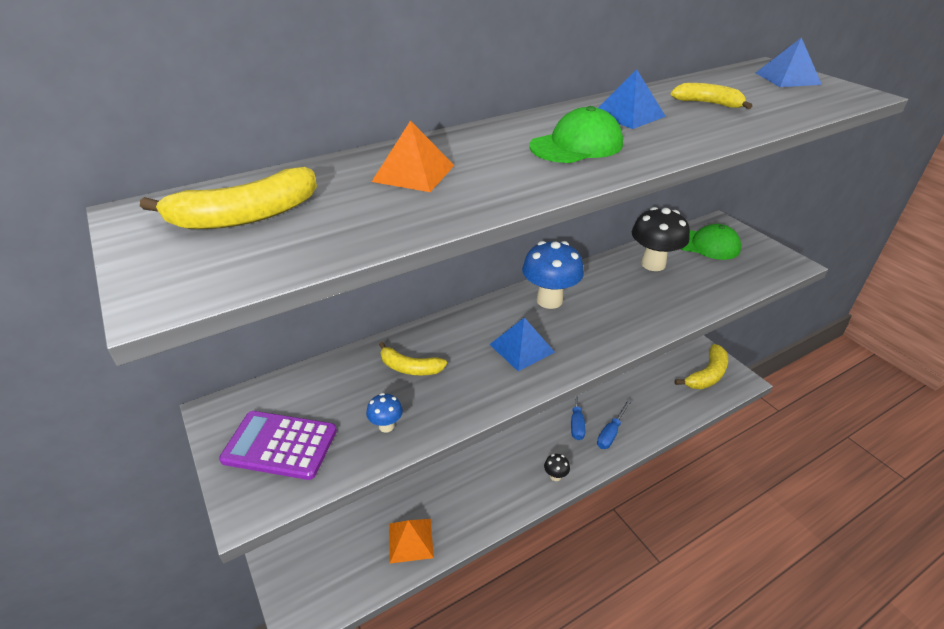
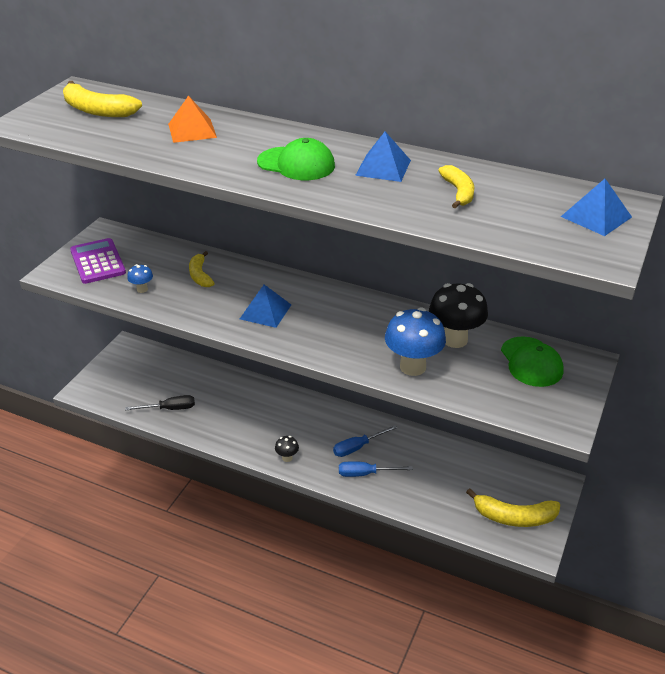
camera: 55 degrees right, 0 degrees up
(410, 540) = (170, 409): orange pyramid -> black screwdriver
(549, 300) = (336, 304): blue mushroom -> blue mushroom (413, 367)

